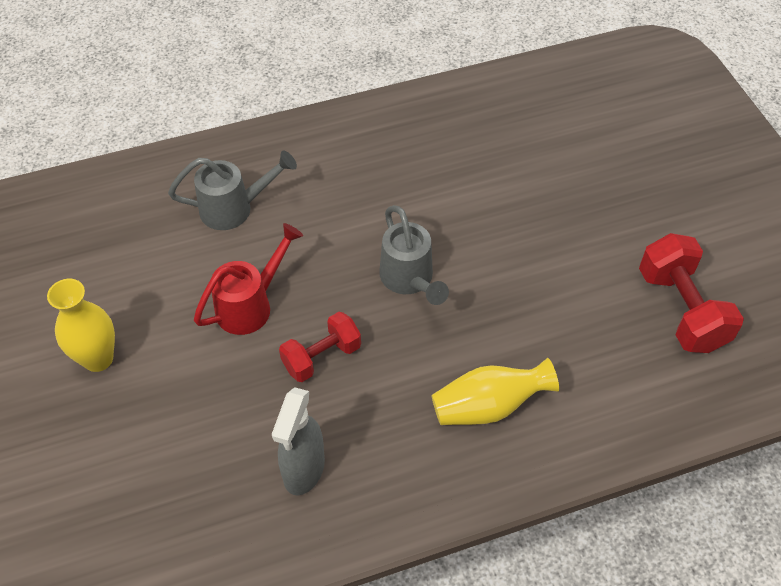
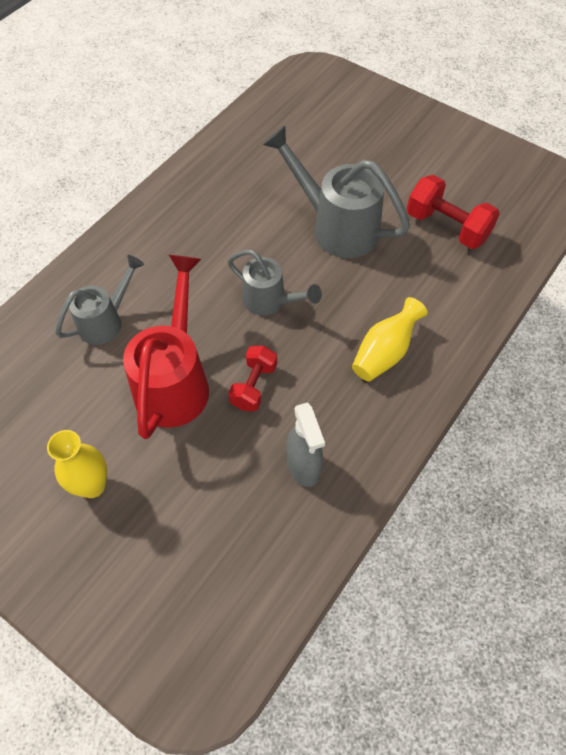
camera: 35 degrees left, 5 degrees up
(250, 305) = (175, 381): red watering can -> red watering can, size x1.63
(548, 240) = (336, 227): none -> grey watering can

